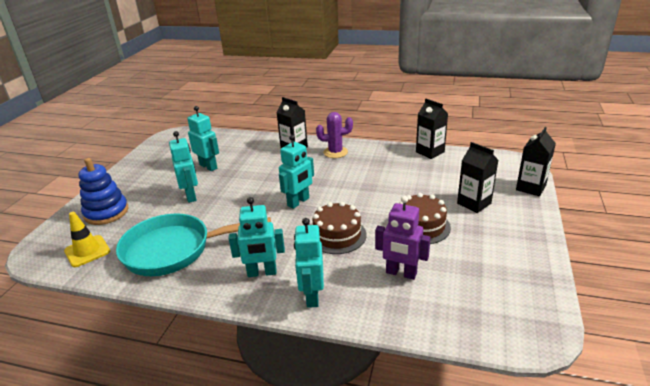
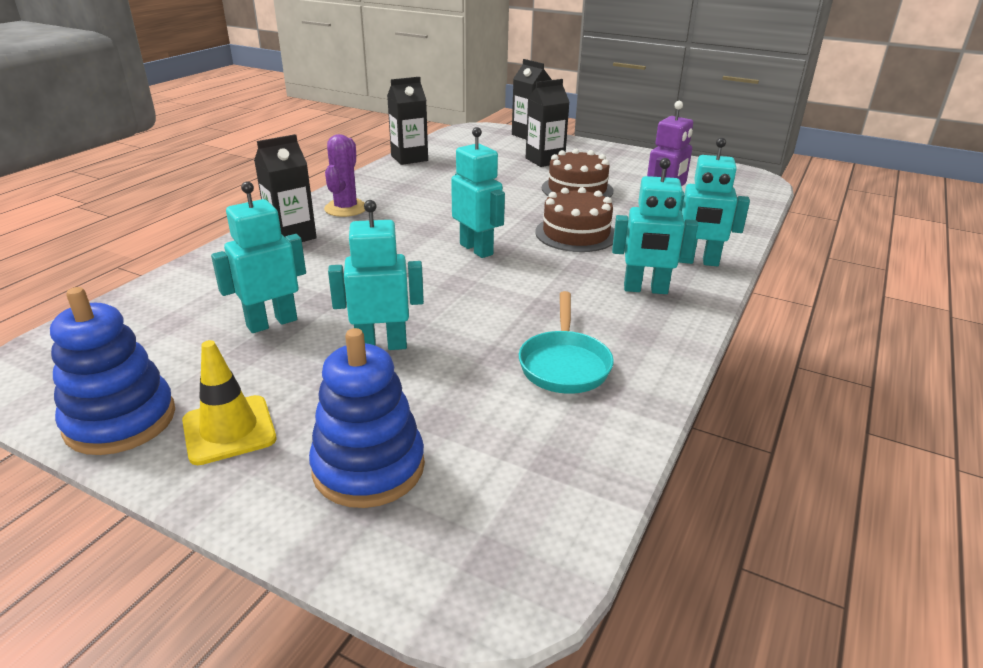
camera: 80 degrees left, 0 degrees up
(87, 251) = (527, 484): yellow traffic cone -> yellow traffic cone (229, 430)
(142, 159) = (120, 420): none -> blue stacking toy
(174, 250) = (564, 364): turquoise pan -> turquoise pan, size x0.56
(262, 273) = (645, 289): turquoise robot -> turquoise robot turned 90 degrees clockwise

